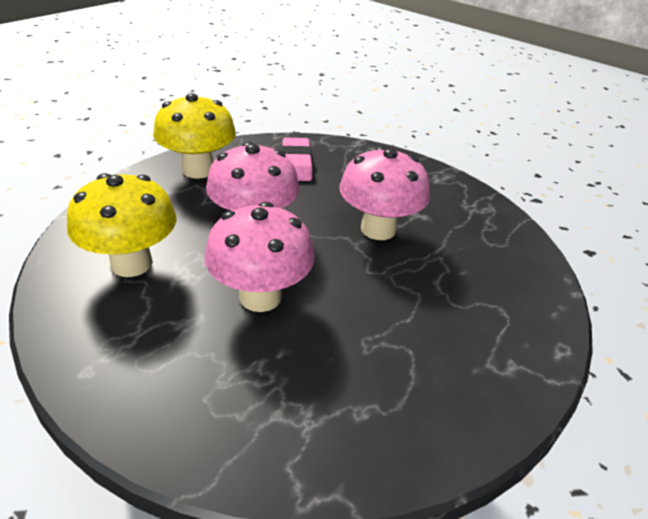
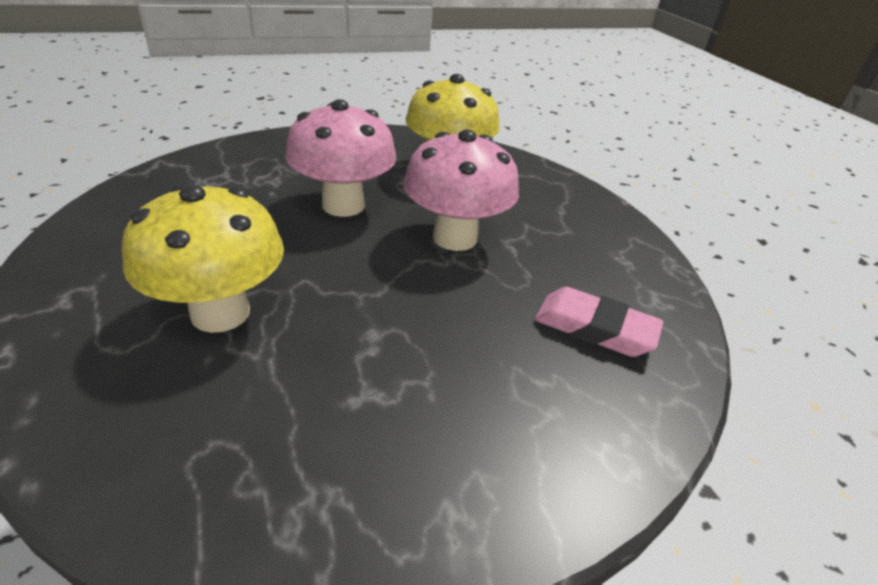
camera: 120 degrees right, 0 degrees up
(198, 170) = (604, 241): yellow mushroom -> yellow mushroom (220, 313)
(378, 229) = (368, 328): pink mushroom -> none

